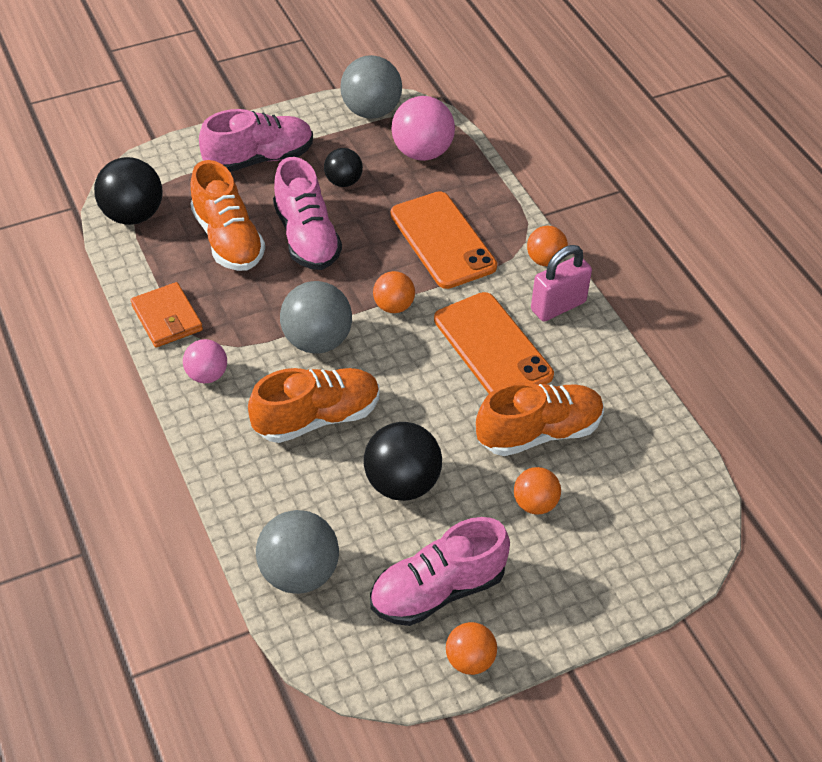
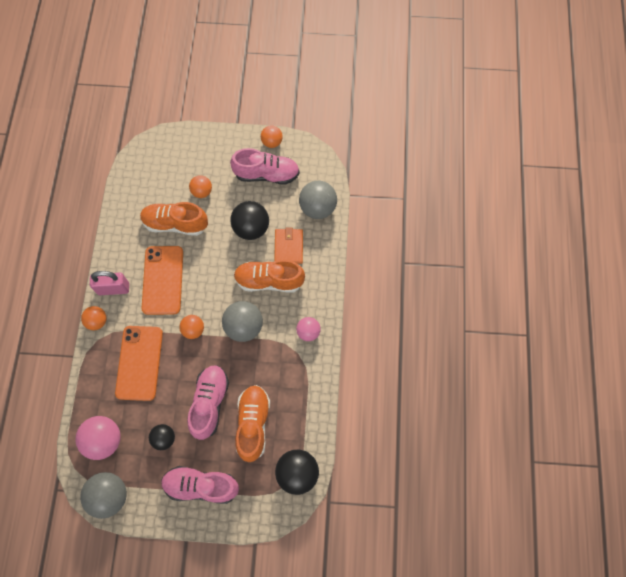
camera: 150 degrees left, 20 degrees up
(167, 318) = (311, 381): orange wallet -> orange wallet (288, 247)

